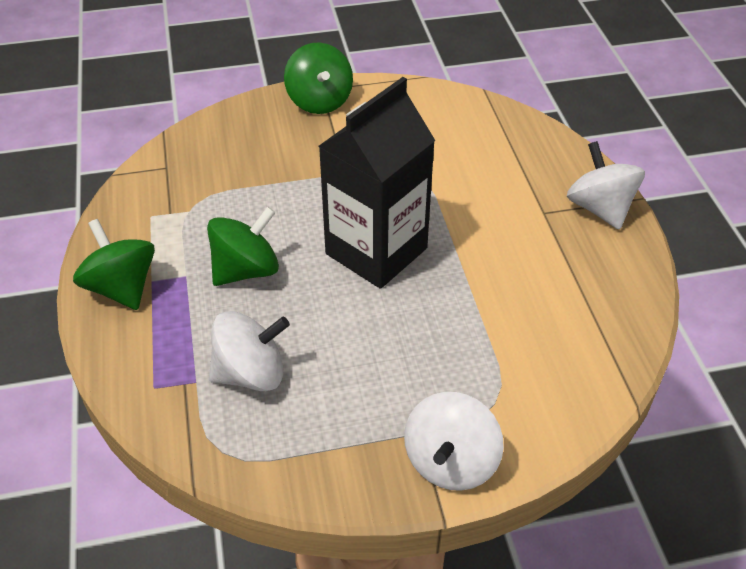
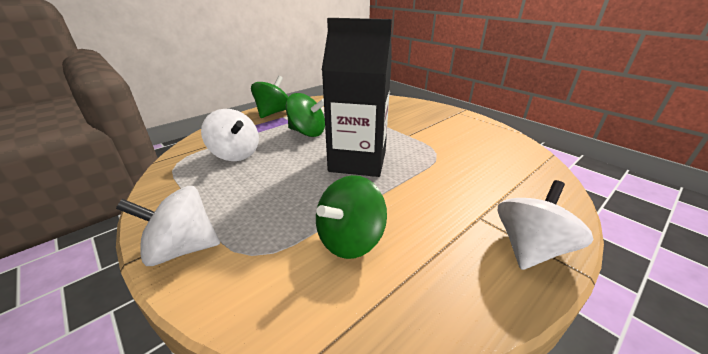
camera: 60 degrees right, 15 degrees down
(319, 101) = (448, 114): green spinning top -> green spinning top (350, 240)

